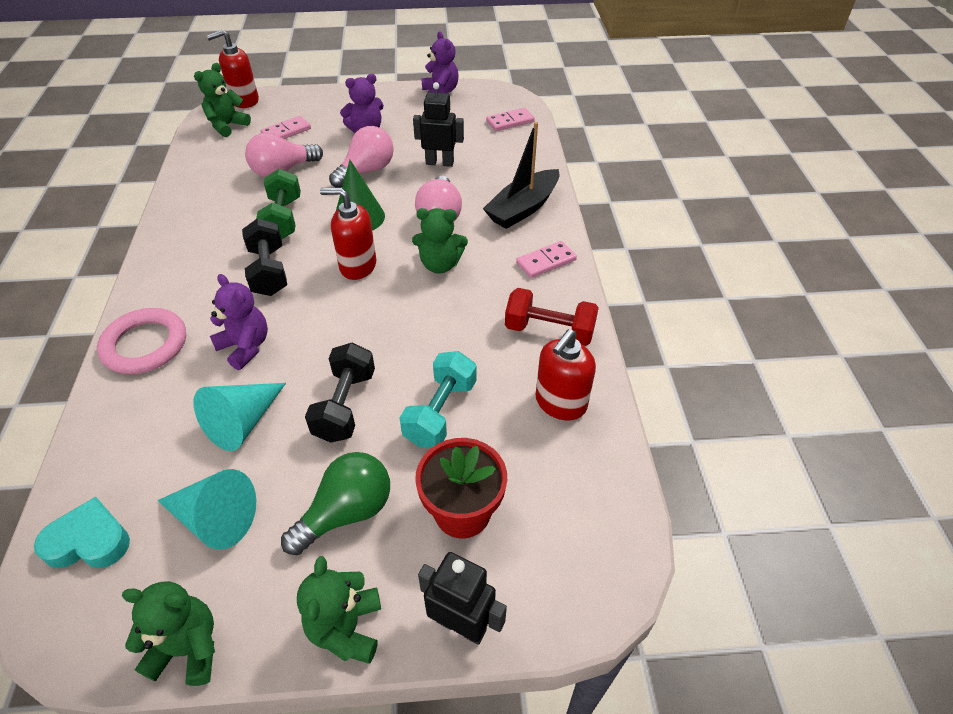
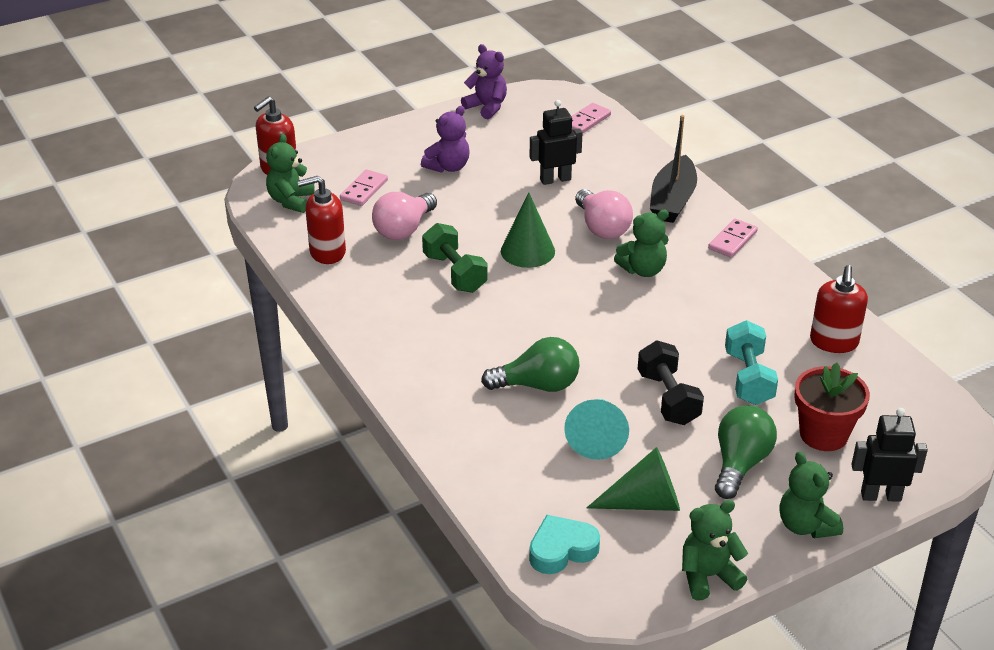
camera: 25 degrees left, 10 degrees down
(145, 345) = (444, 412): pink ring -> none
(215, 519) = (644, 502): turquoise cone -> green cone
(245, 347) = (538, 385): purple teddy bear -> green light bulb
(269, 271) = (492, 321): black dumbbell -> none
(357, 266) = (569, 292): red soap dispenser -> red soap dispenser (327, 252)
(366, 171) = (490, 207): pink light bulb -> none
(549, 331) = (782, 294): red dumbbell -> none

